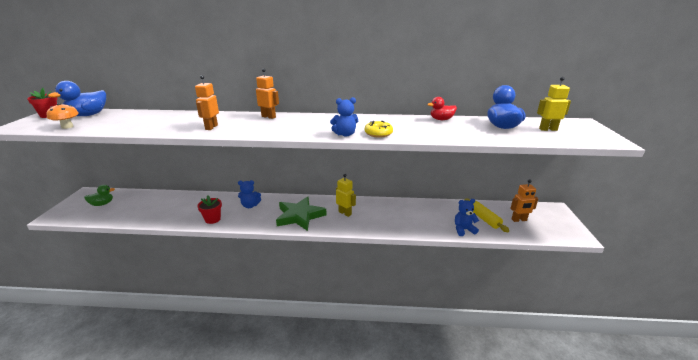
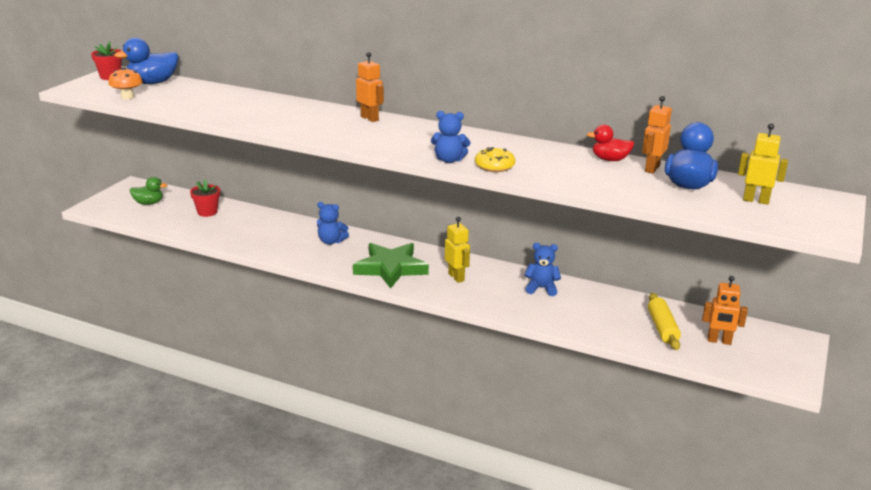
camera: 20 degrees right, 0 degrees up
(211, 127) = (289, 123): orange robot -> orange robot (651, 169)
(212, 219) = (275, 249): red flower pot -> red flower pot (207, 212)
(463, 230) = (615, 334): blue teddy bear -> blue teddy bear (541, 288)

